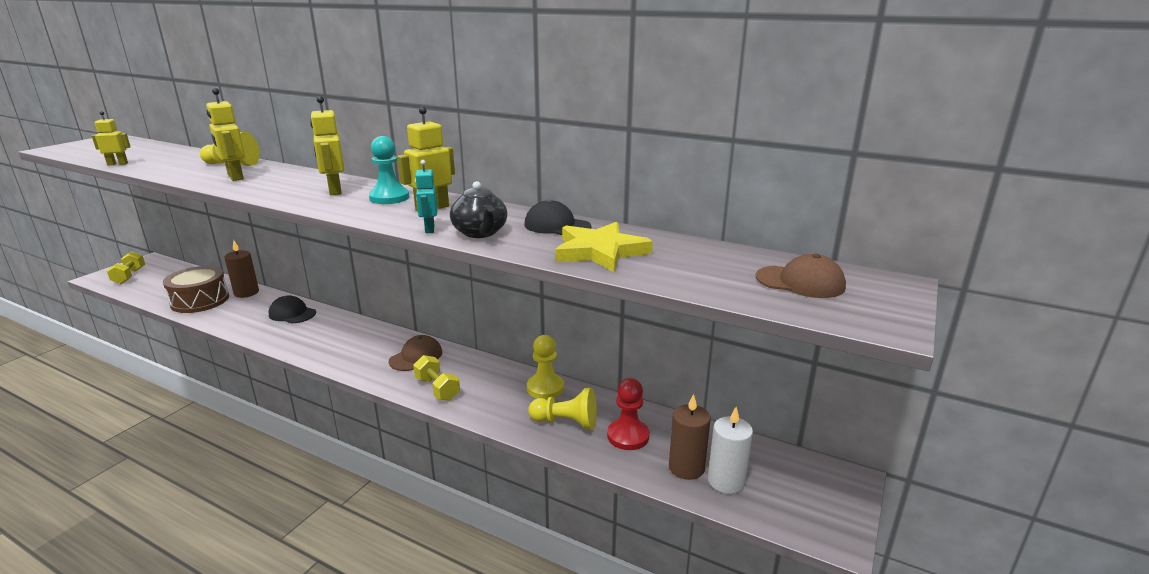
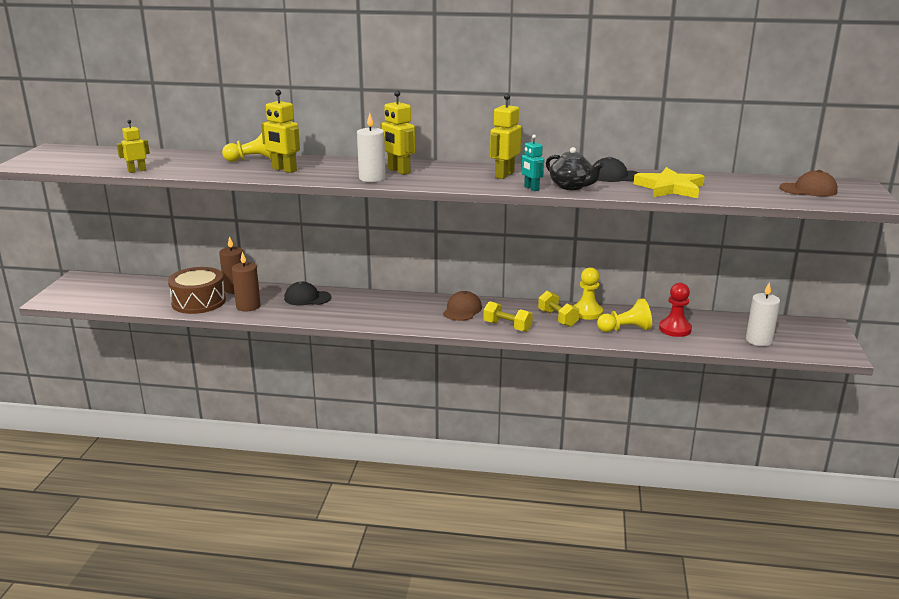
camera: 20 degrees left, 0 degrees up
(129, 276) = (84, 294): yellow dumbbell -> yellow dumbbell (557, 318)
(292, 195) = (372, 178): none -> white candle
(389, 198) = (455, 171): turquoise pawn -> none
(686, 467) = (728, 338): brown candle -> brown candle (248, 306)

